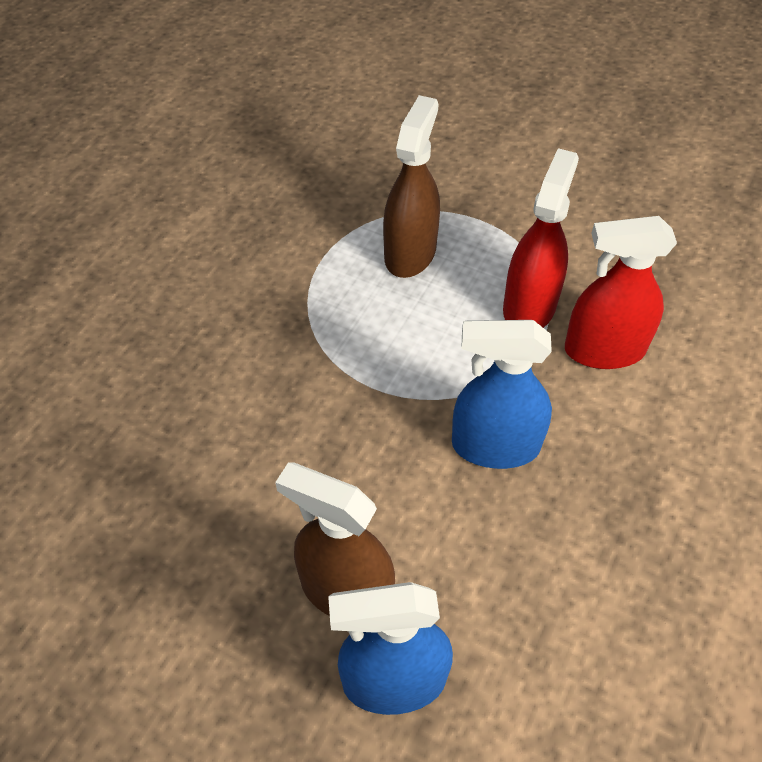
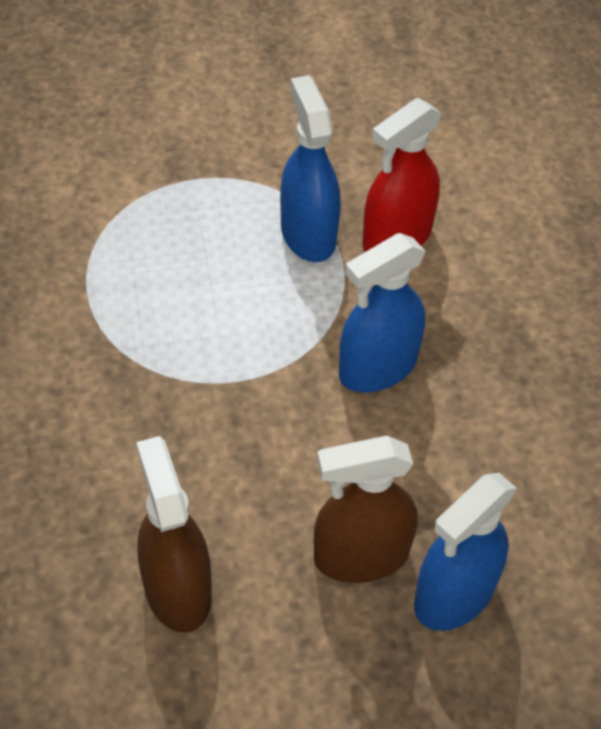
camera: 40 degrees left, 0 degrees up
(410, 253) = (164, 242): brown spray bottle -> brown spray bottle (177, 589)
(529, 306) = (308, 234): red spray bottle -> blue spray bottle

